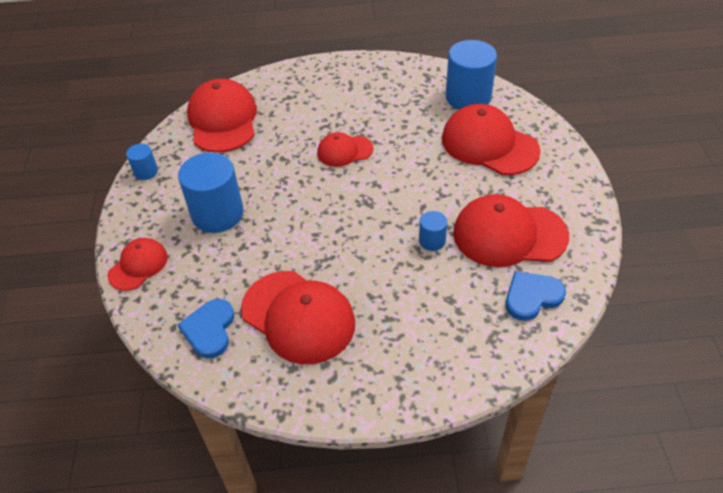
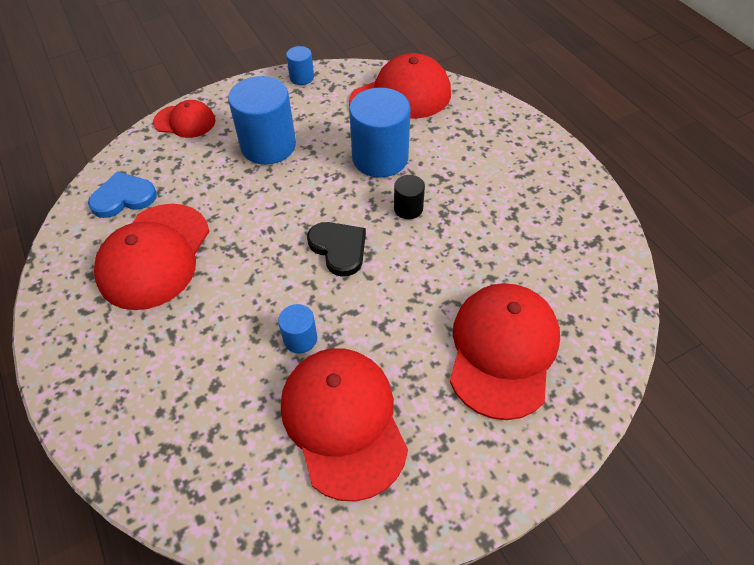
camera: 65 degrees right, 5 degrees up
(344, 151) = (408, 208): red cap -> black cylinder
(360, 199) = (339, 248): none -> black heart
(468, 97) = (584, 298): blue cylinder -> blue cylinder (380, 158)
(532, 297) = (244, 478): blue heart -> none

